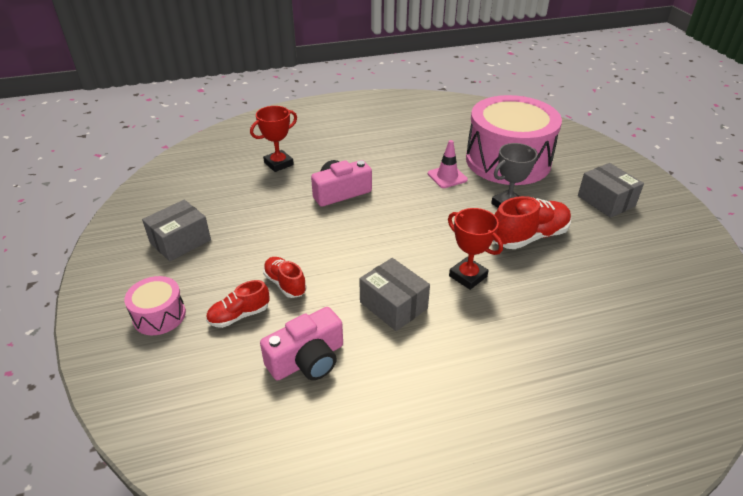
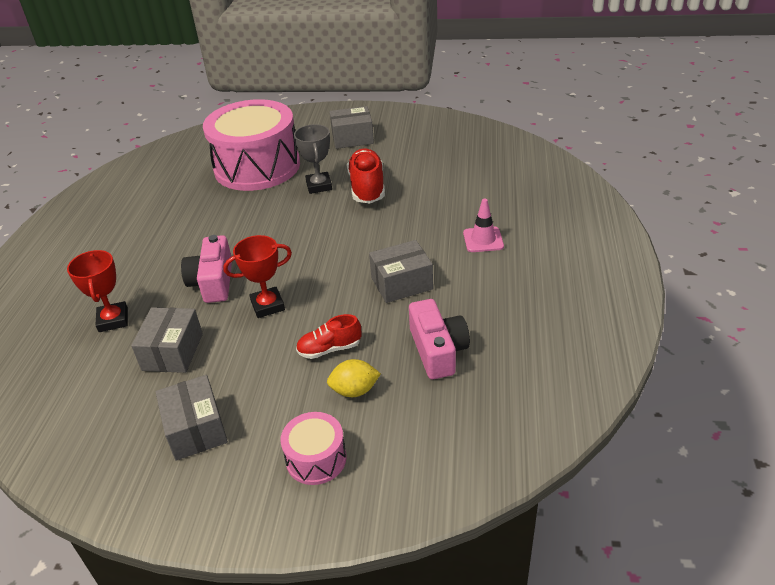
camera: 65 degrees left, 0 degrees up
(239, 315) = (354, 390): red shoe -> yellow lemon
(255, 202) = (172, 352): none -> grey box
(447, 177) = (249, 207): pink traffic cone -> pink traffic cone (483, 240)
(468, 276) = (392, 233): red trophy -> red trophy (267, 305)

